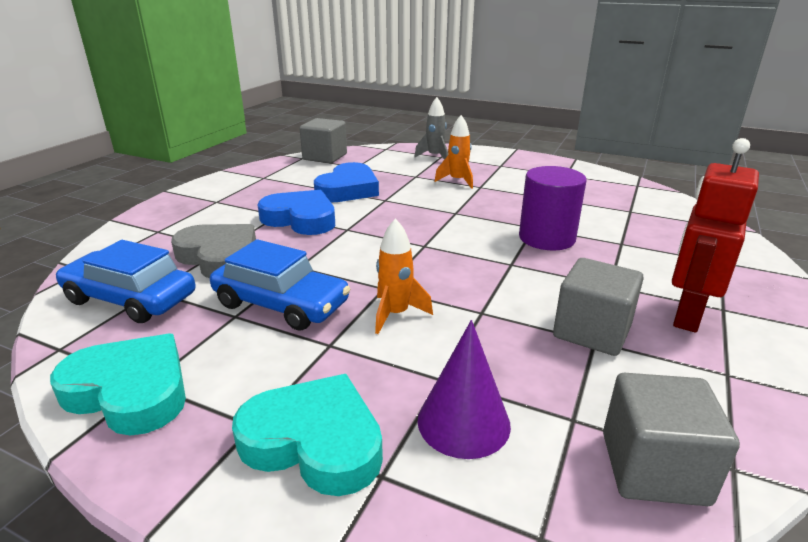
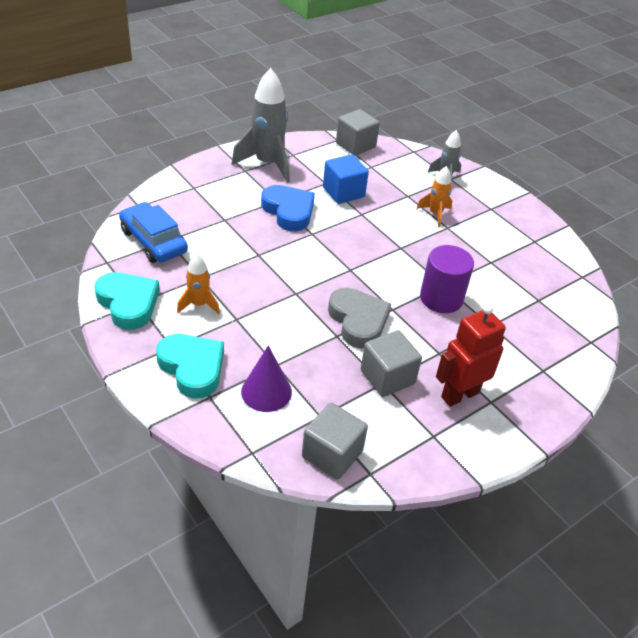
camera: 25 degrees right, 15 degrees up
(219, 257) = (217, 227): grey heart -> grey heart (358, 321)
(240, 190) = (267, 164): none -> grey rocket
(281, 304) = (229, 280): blue car -> none
(348, 189) = (343, 192): blue heart -> blue cube
(396, 314) = (286, 315): orange rocket -> orange rocket (199, 305)

